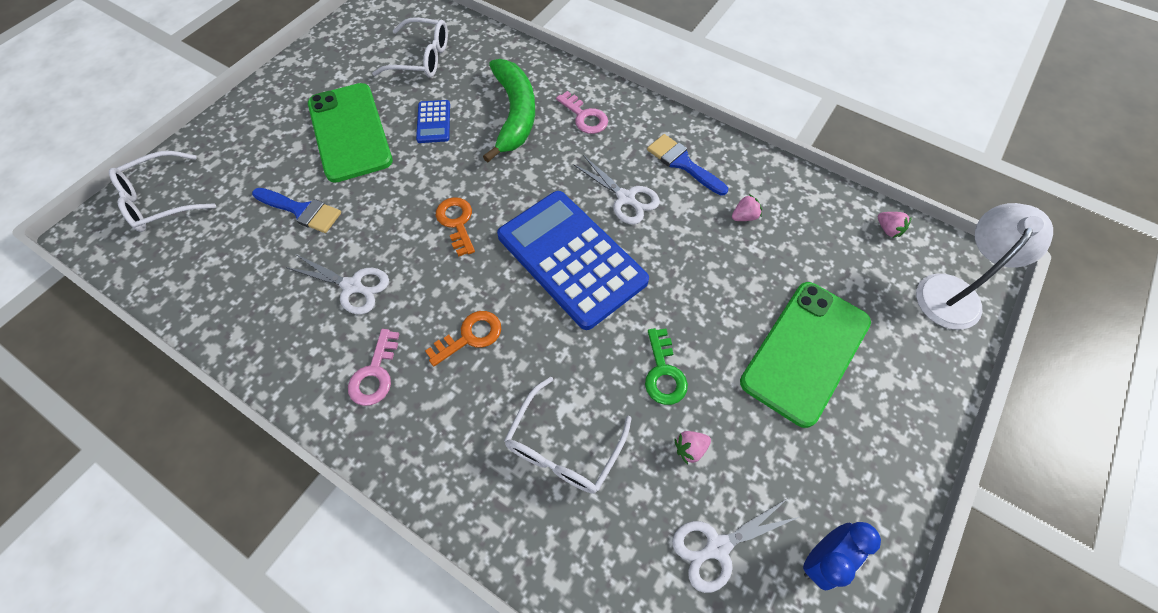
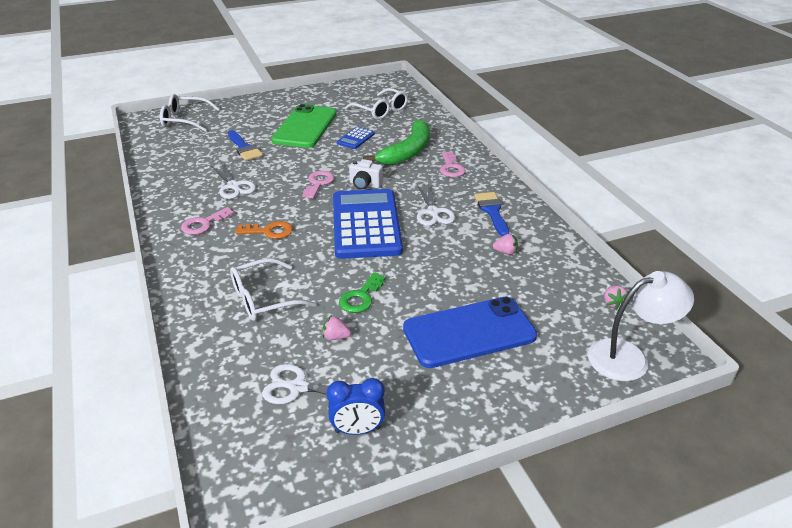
camera: 35 degrees right, 25 degrees down
(456, 222) = (318, 183): orange key -> pink key
(514, 195) = (365, 185): none -> white camera
(805, 351) = (469, 332): green phone -> blue phone

